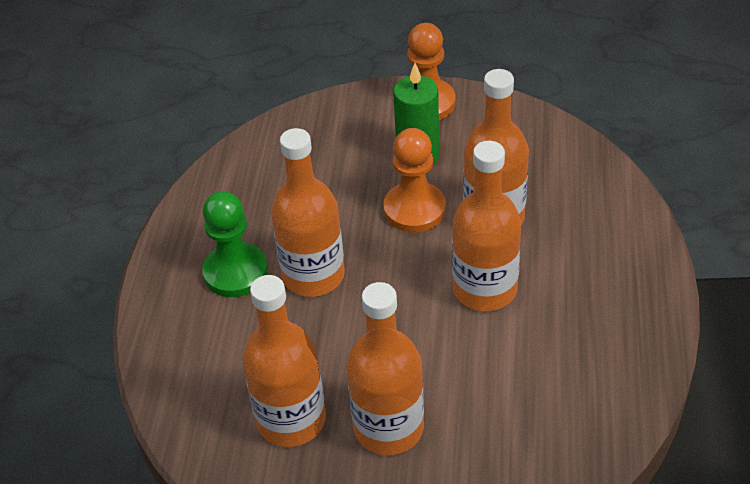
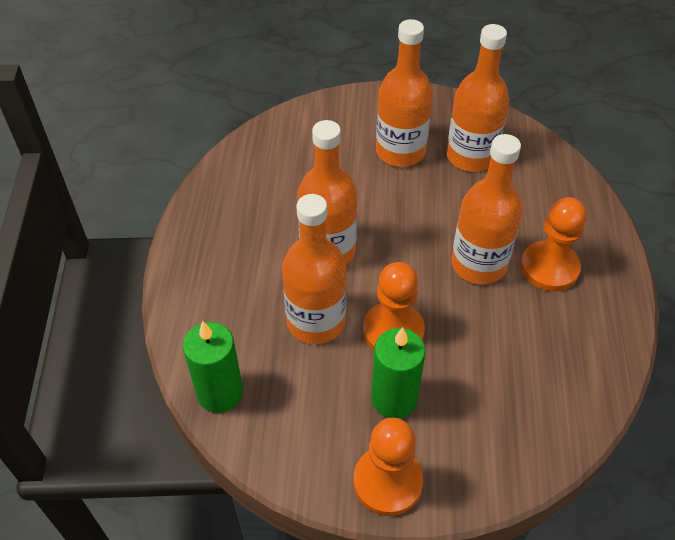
camera: 175 degrees right, 5 degrees up
(235, 272) = (549, 268): green pawn -> orange pawn
(580, 158) = (220, 393): none -> green candle

